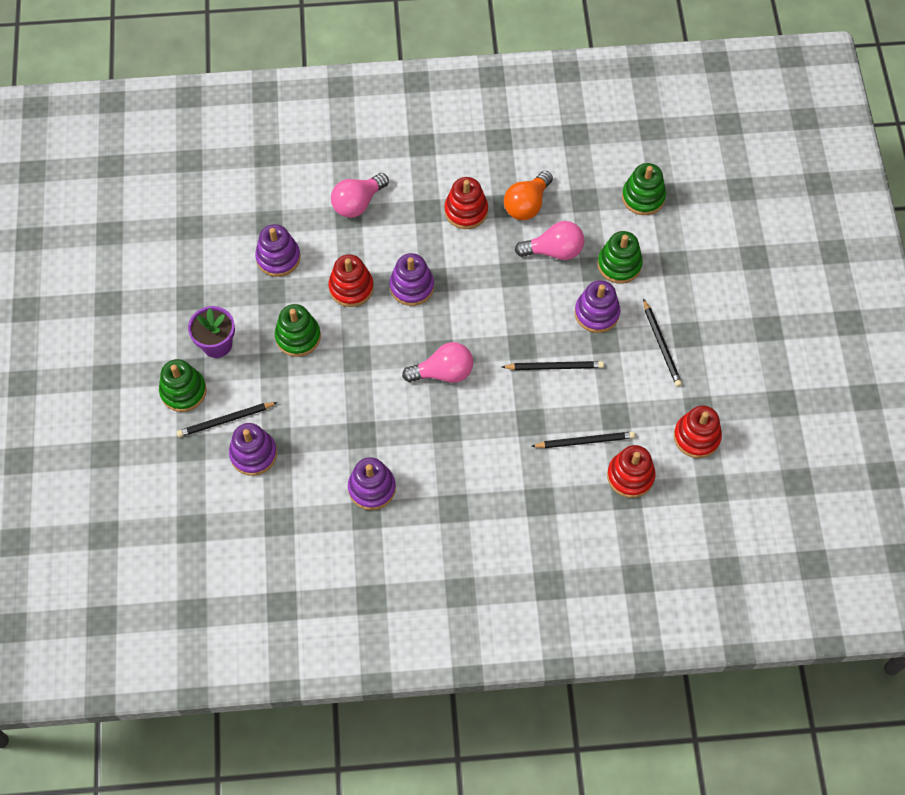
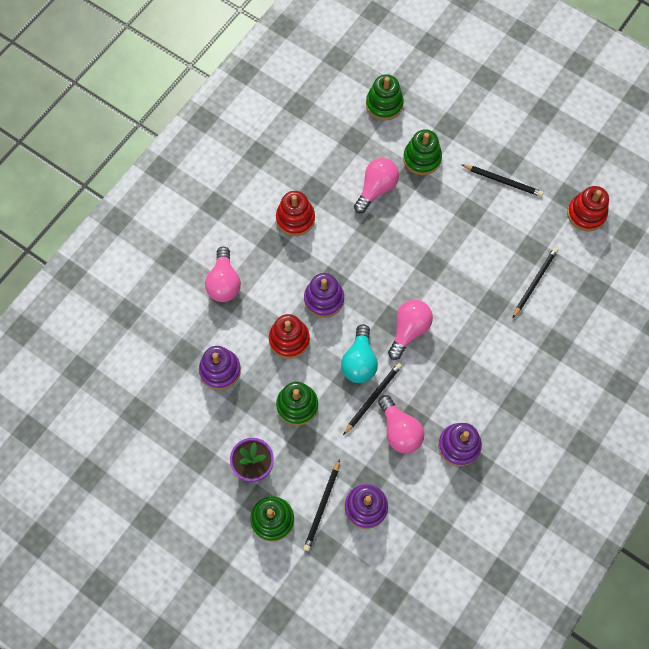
camera: 50 degrees left, 5 degrees up
(344, 431) = (399, 430): none -> pink light bulb
(379, 355) = (359, 361): none -> turquoise light bulb
(527, 204) = (325, 177): orange light bulb -> none
(554, 367) = (464, 257): black pencil -> black pencil (373, 398)
(596, 313) = (446, 200): purple stacking toy -> none
(630, 476) = (582, 275): red stacking toy -> none

